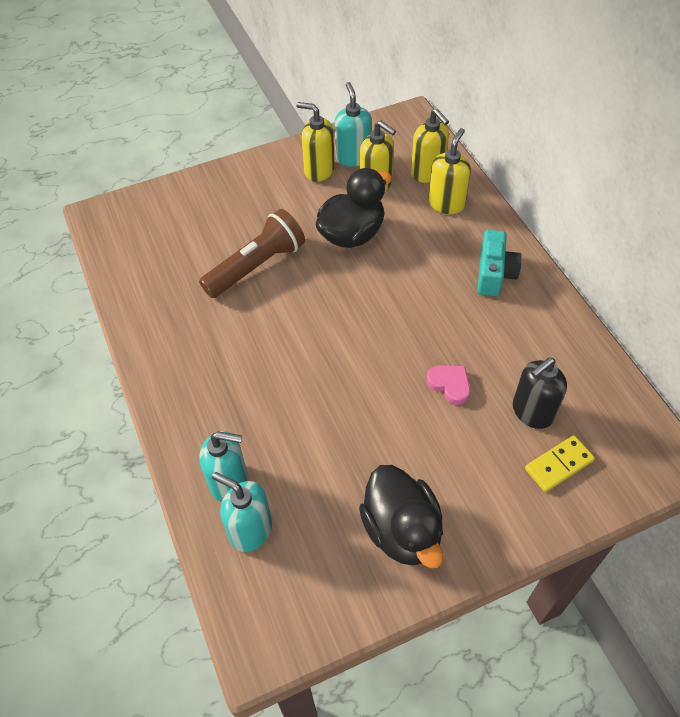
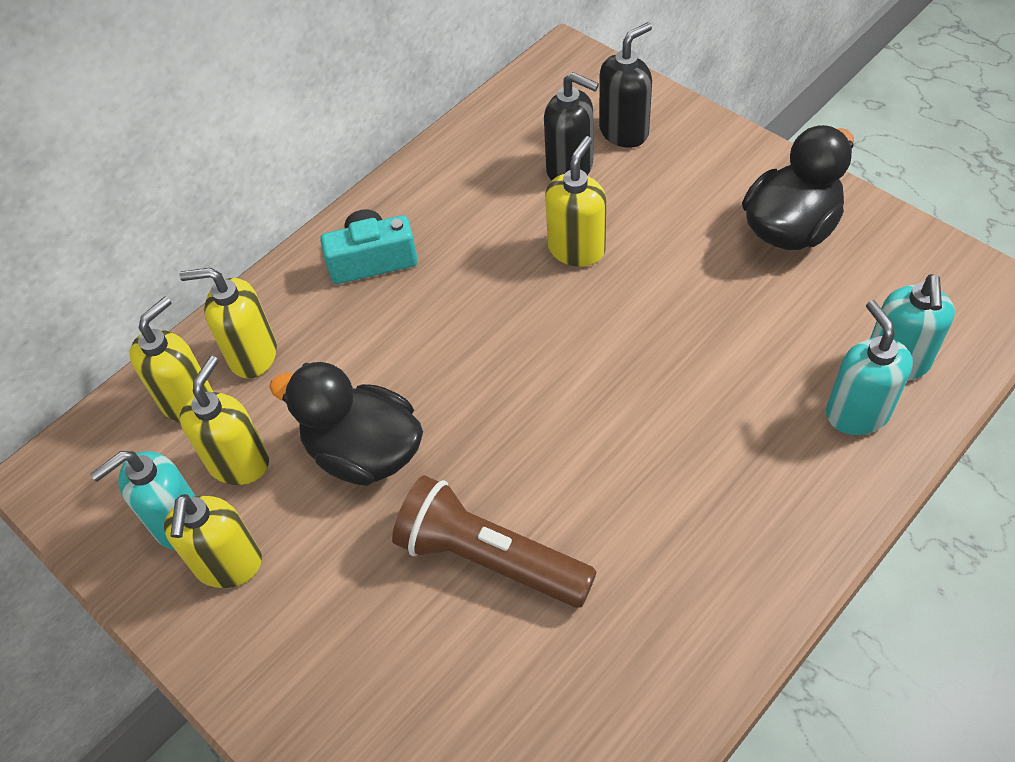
camera: 110 degrees left, 0 degrees up
(449, 385) = (576, 249): pink heart -> yellow soap dispenser
(559, 465) = (624, 131): yellow domino -> black soap dispenser

